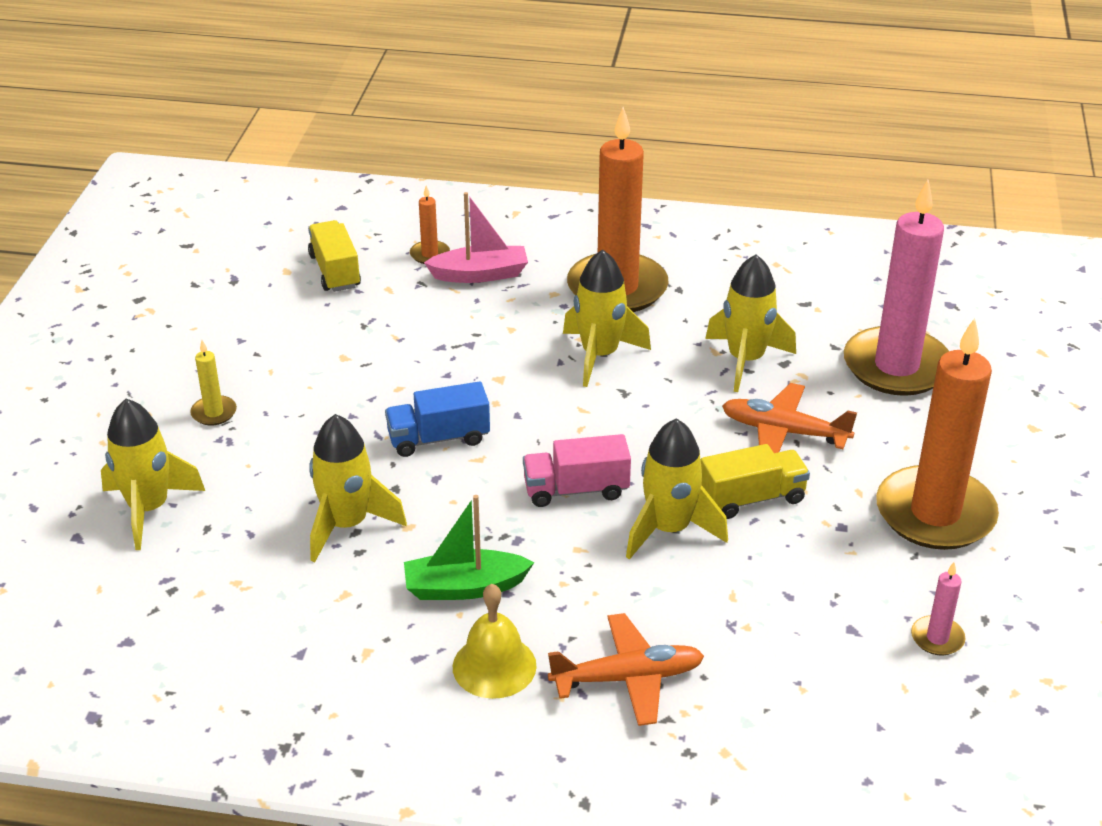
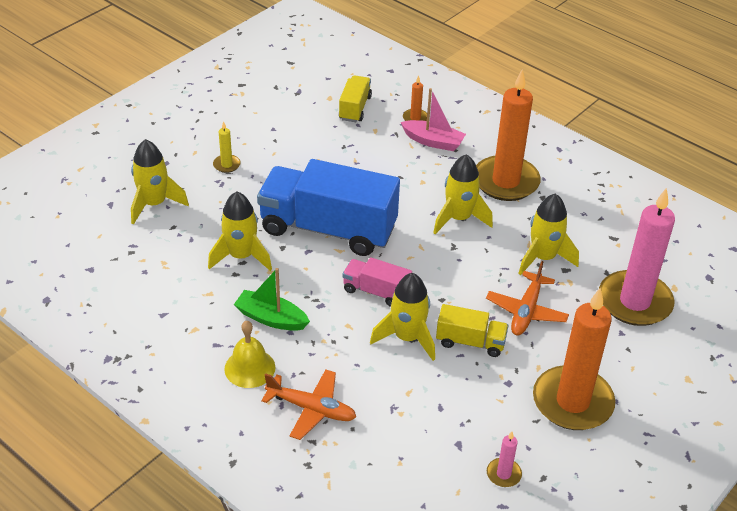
camera: 30 degrees right, 5 degrees up
(438, 438) = (328, 229): blue truck -> blue truck, size x2.13
(784, 431) = (526, 311): orange plane -> orange plane turned 120 degrees counterclockwise

